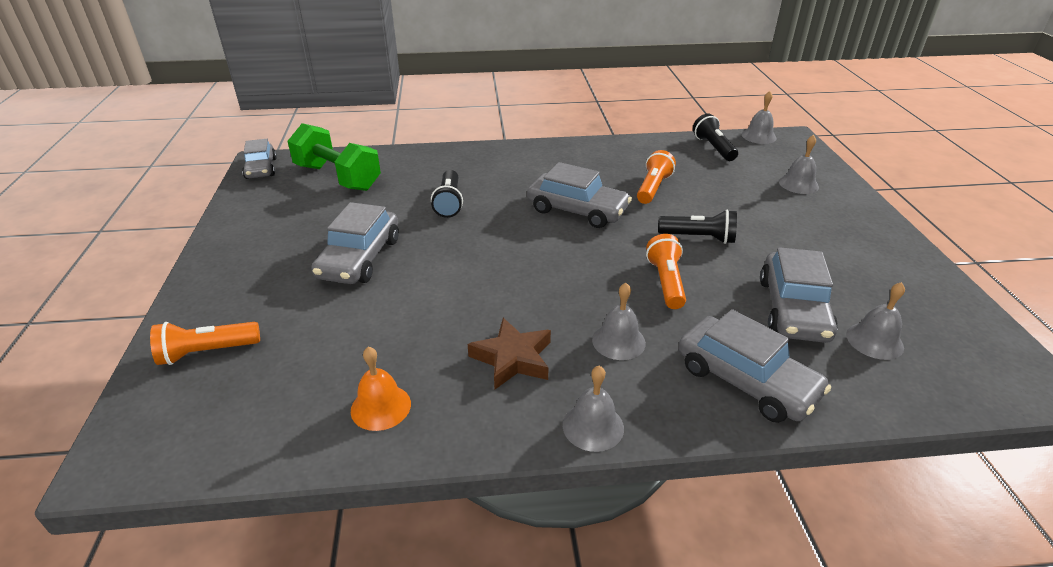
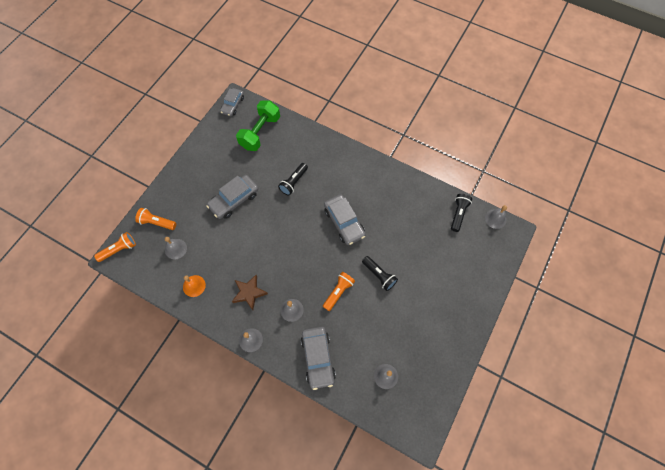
camera: 35 degrees right, 30 degrees up
(338, 177) = (260, 132): green dumbbell -> green dumbbell turned 45 degrees clockwise
(653, 188) = (393, 228): orange flashlight -> orange flashlight (119, 249)
(793, 309) = (373, 340): grey car -> none
(798, 184) = (469, 270): grey bell -> grey bell (176, 249)

